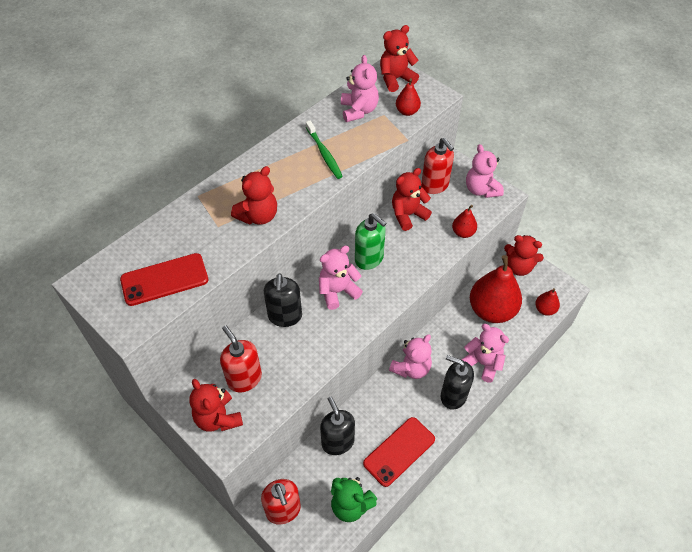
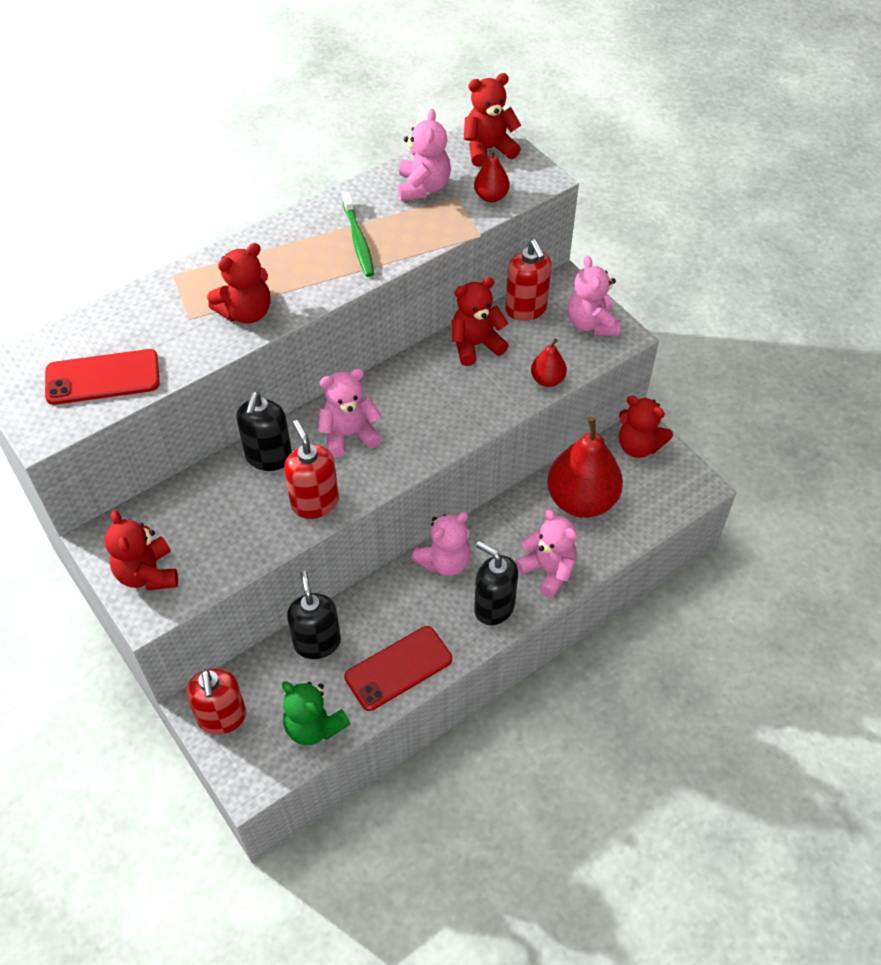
camera: 10 degrees right, 0 degrees up
(244, 378) = (194, 529): red soap dispenser -> red soap dispenser (315, 502)
(369, 259) = (404, 397): green soap dispenser -> none
(545, 309) = (660, 510): red pear -> none

